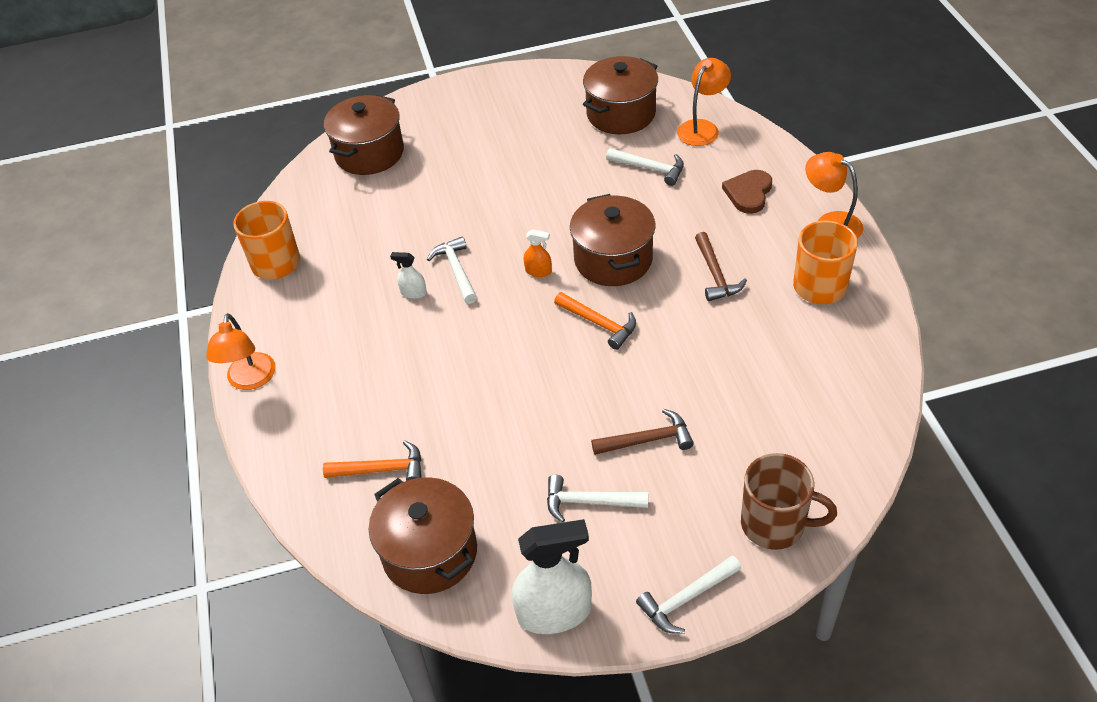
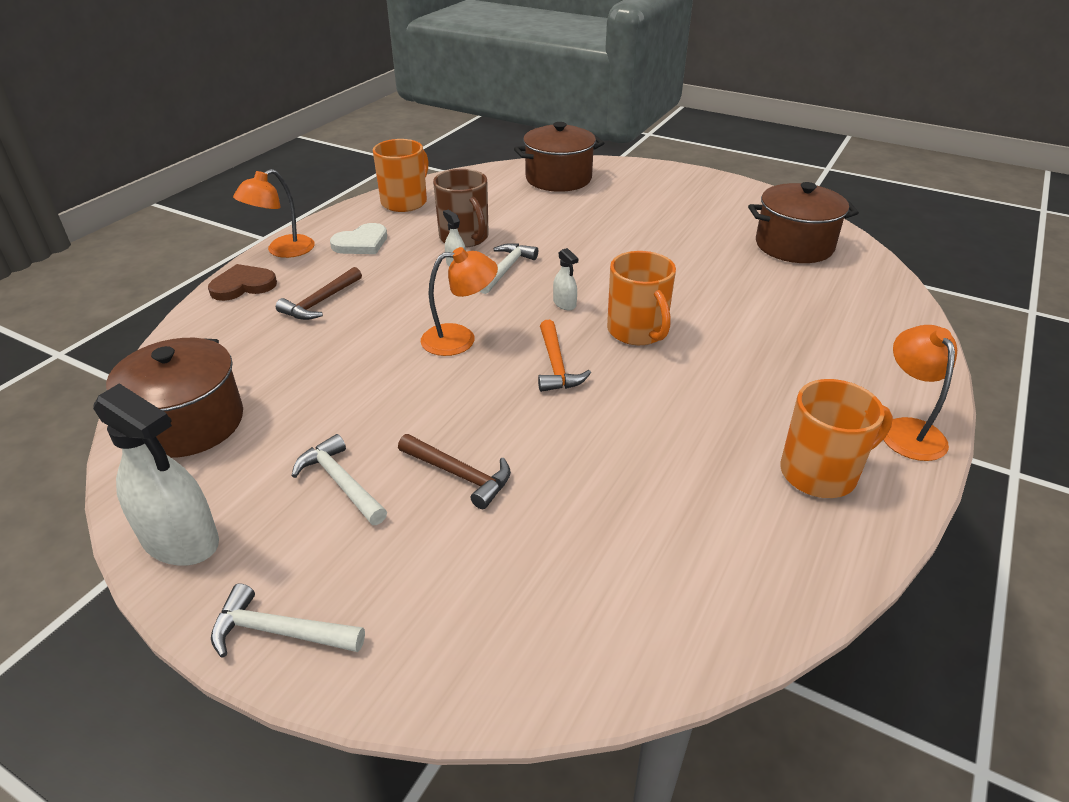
camera: 40 degrees right, 10 degrees down
(306, 326) = (361, 243): none -> white heart
(382, 469) = (257, 350): orange hammer -> none
(538, 271) = (564, 304): orange spray bottle -> white spray bottle
(613, 259) = (637, 331): brown pot -> orange mug
(650, 169) = (767, 291): white hammer -> none
(702, 128) = (862, 290): orange lamp -> orange lamp (460, 339)
(715, 275) = (716, 396): brown hammer -> brown hammer (320, 302)
(748, 193) = (843, 357): brown heart -> brown heart (243, 285)
(774, 524) = (455, 644): brown mug -> brown mug (464, 238)

